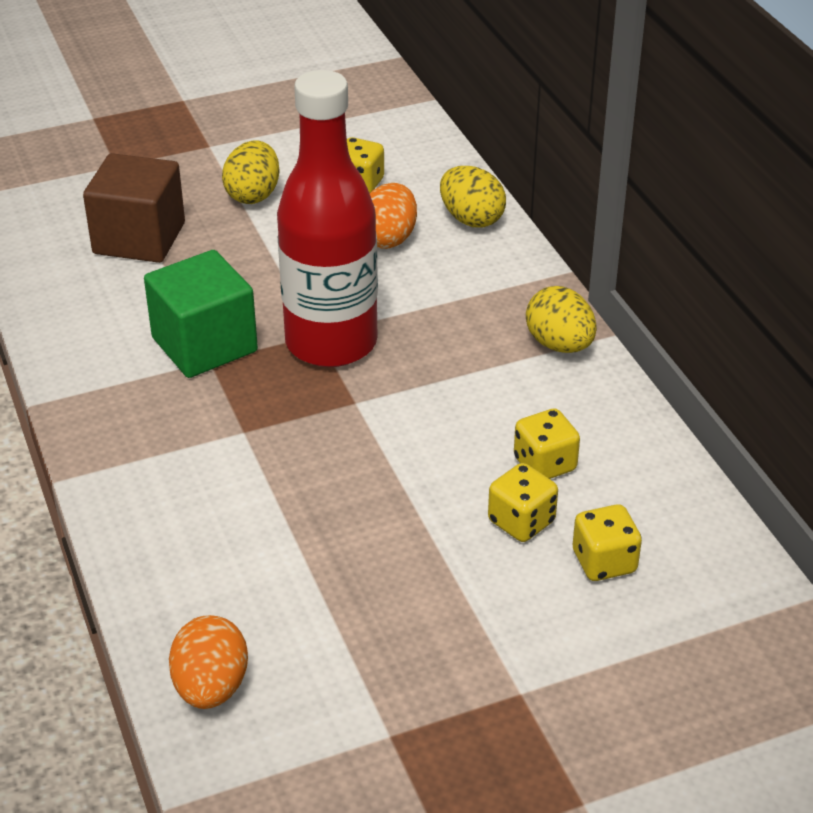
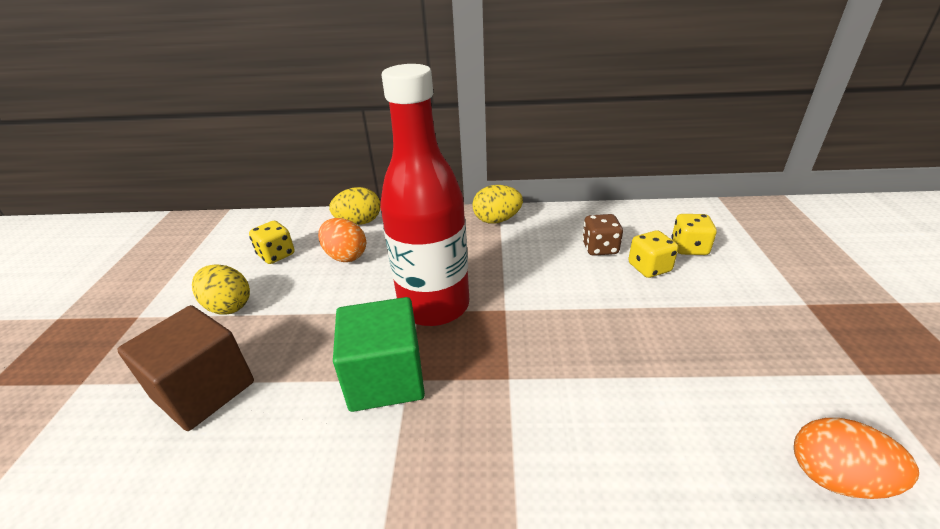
camera: 65 degrees left, 5 degrees down
(544, 464) = (600, 248): yellow dice -> brown dice

